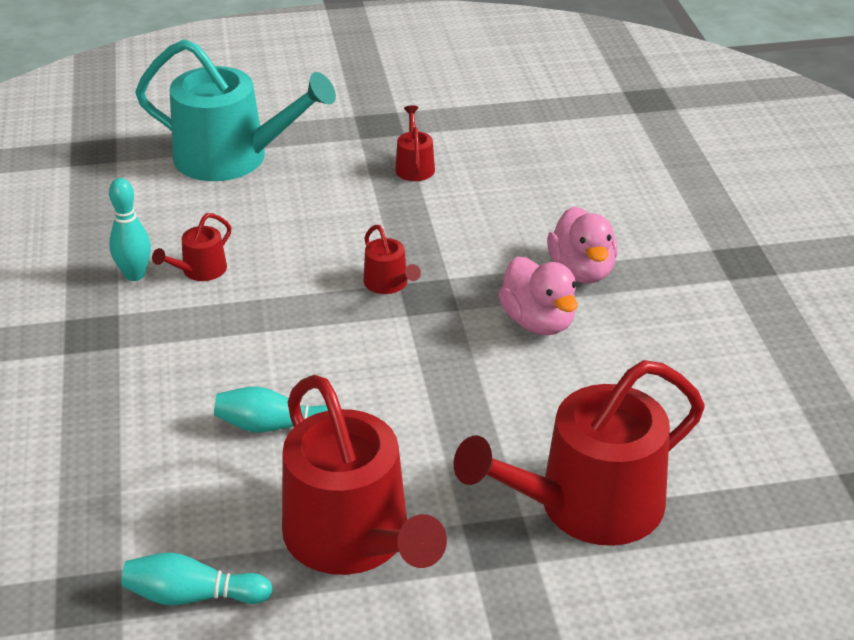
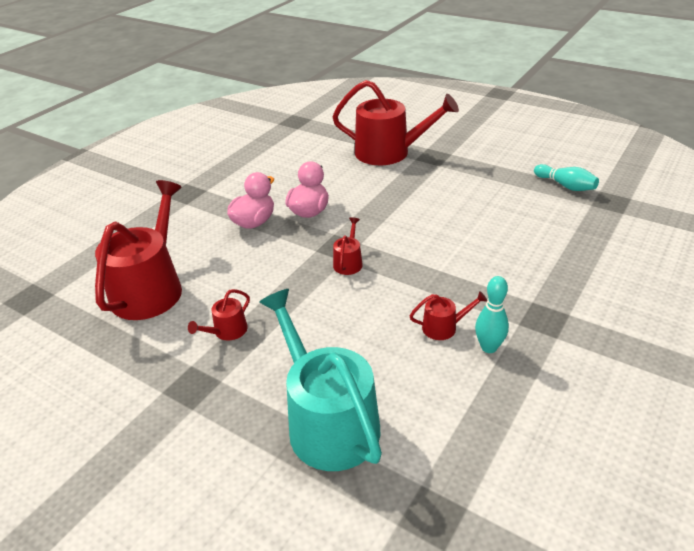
camera: 135 degrees left, 0 degrees up
(275, 426) = (479, 225): turquoise bowling pin -> none
(353, 539) = (485, 177): red watering can -> red watering can (151, 288)

